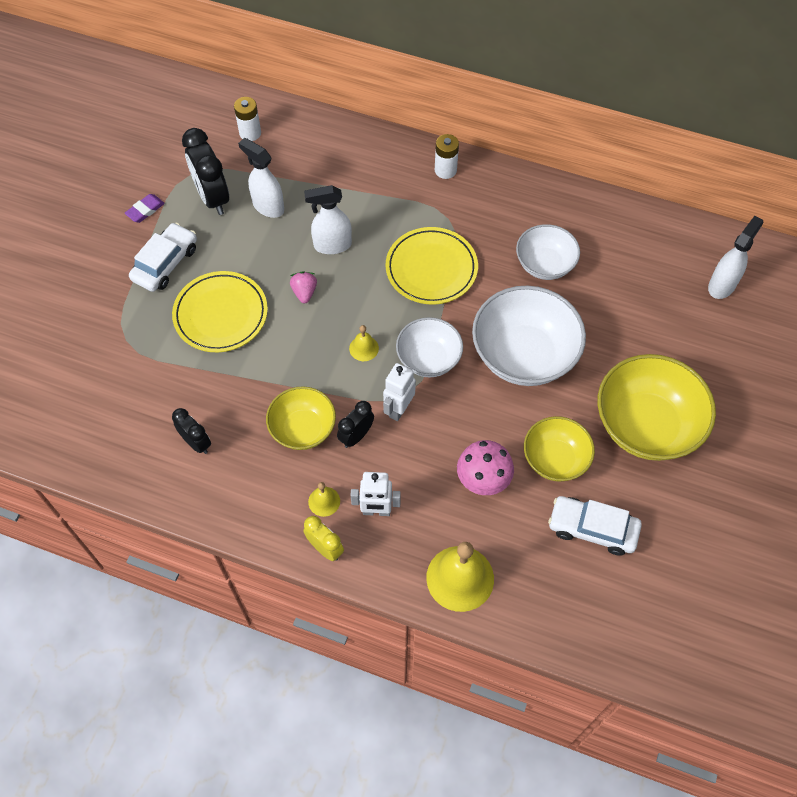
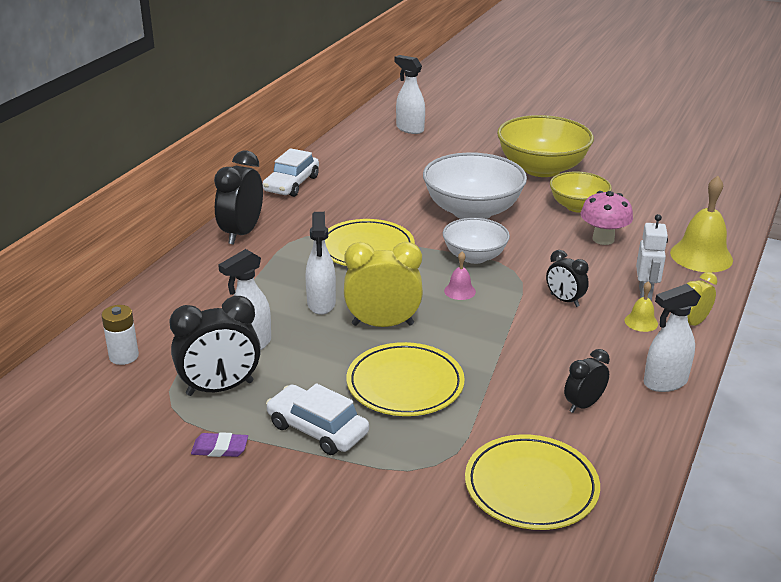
camera: 85 degrees left, 30 degrees down
(100, 402) = (531, 487): none -> yellow plate
(145, 210) = (220, 448): purple eraser -> purple eraser turned 45 degrees counterclockwise
(229, 510) = (664, 382): none -> white spray bottle
(303, 429) = (559, 331): yellow bowl -> none
(304, 292) = (382, 324): pink strawberry -> yellow clock
(364, 348) = (459, 291): yellow bell -> pink bell
(399, 409) = (532, 275): white robot -> none
(445, 170) = (241, 233): white battery -> black clock
(544, 264) = (374, 194): white bowl -> none
(592, 529) = (639, 197): white car -> white car (291, 184)

